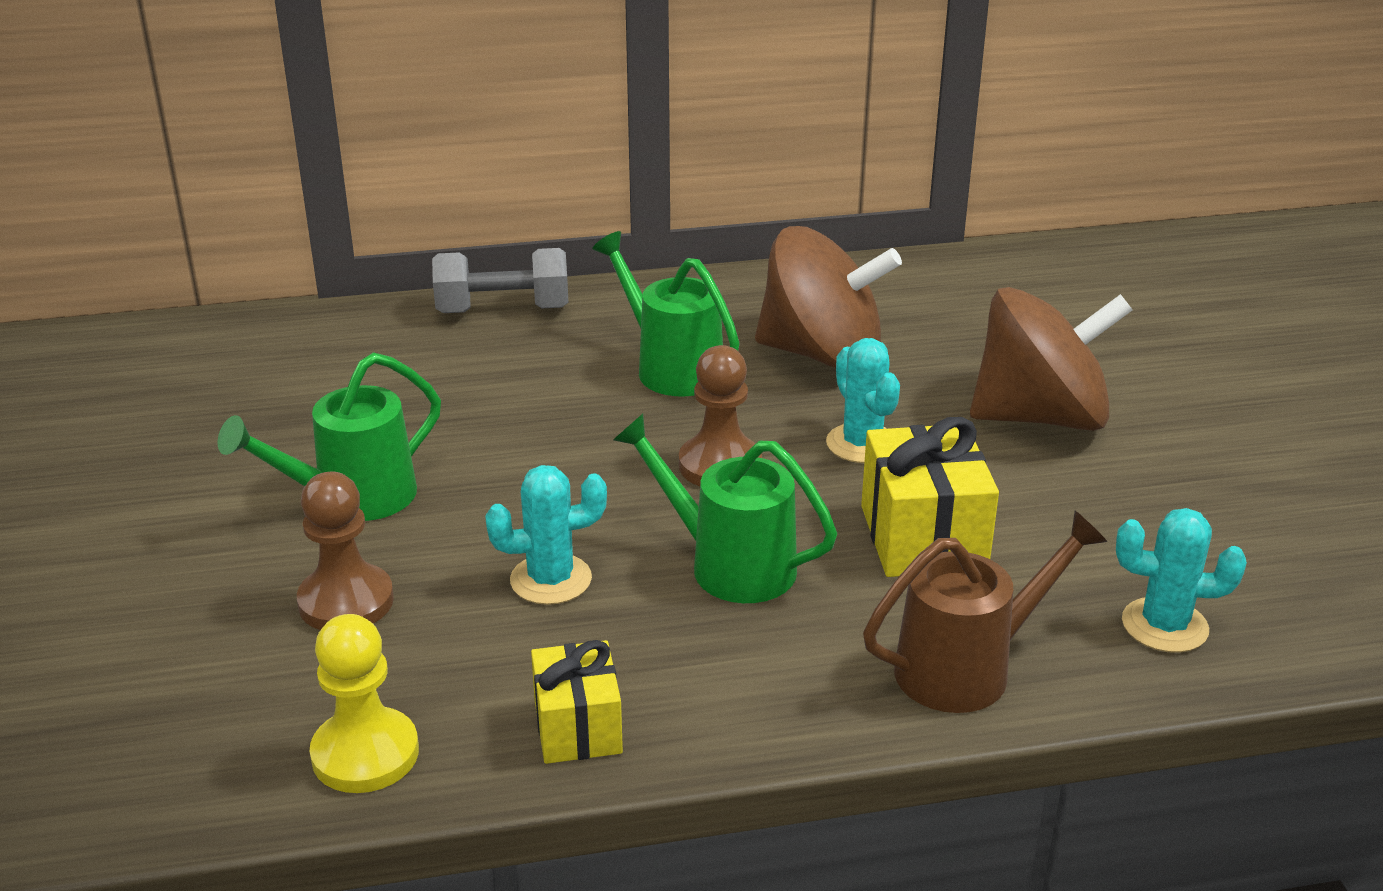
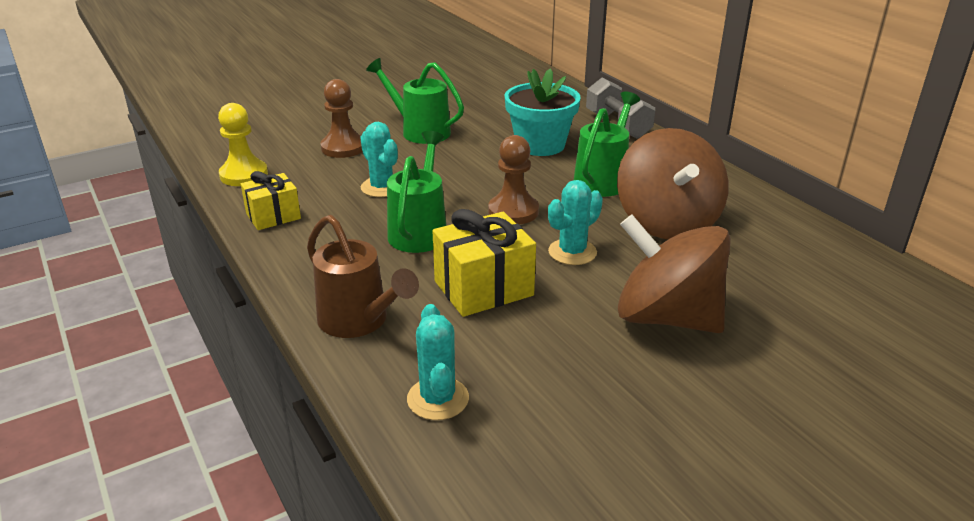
camera: 70 degrees right, 0 degrees up
(515, 391) = (540, 145): none -> turquoise flower pot
(1040, 417) = (666, 317): brown spinning top -> brown spinning top turned 150 degrees clockwise

